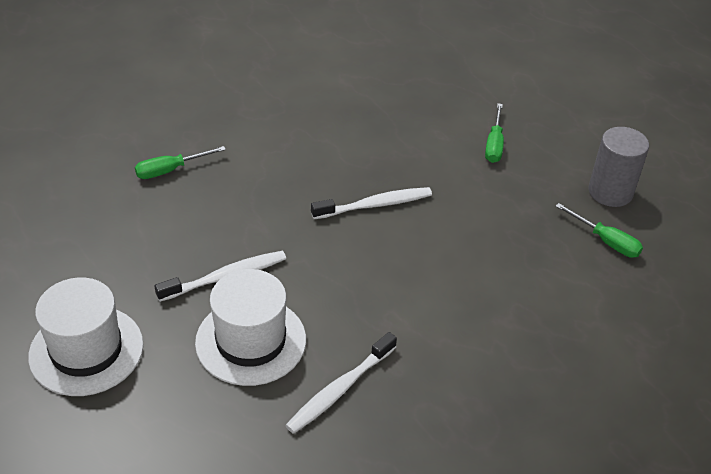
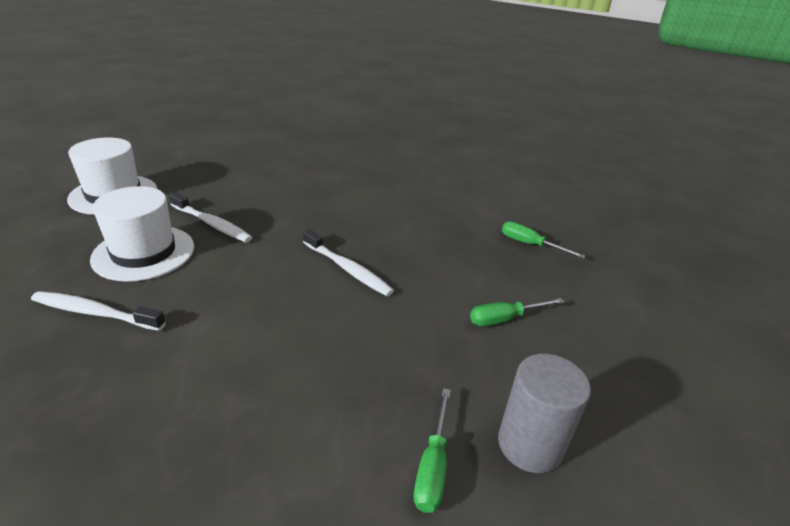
camera: 60 degrees right, 10 degrees down
(170, 170) = (310, 176): green screwdriver -> green screwdriver (530, 244)

